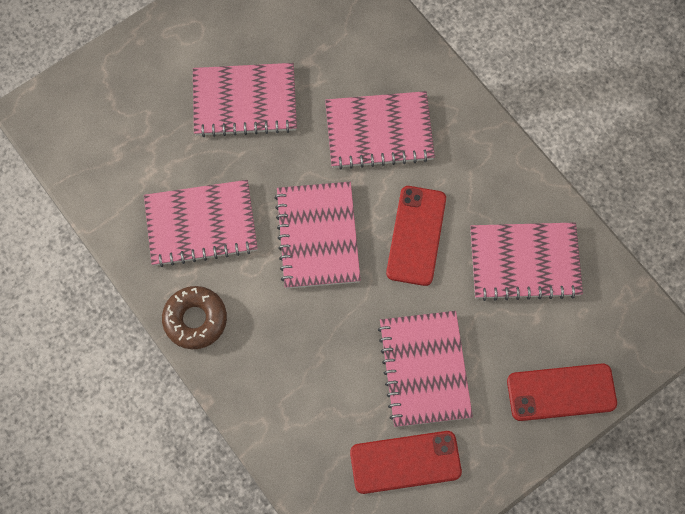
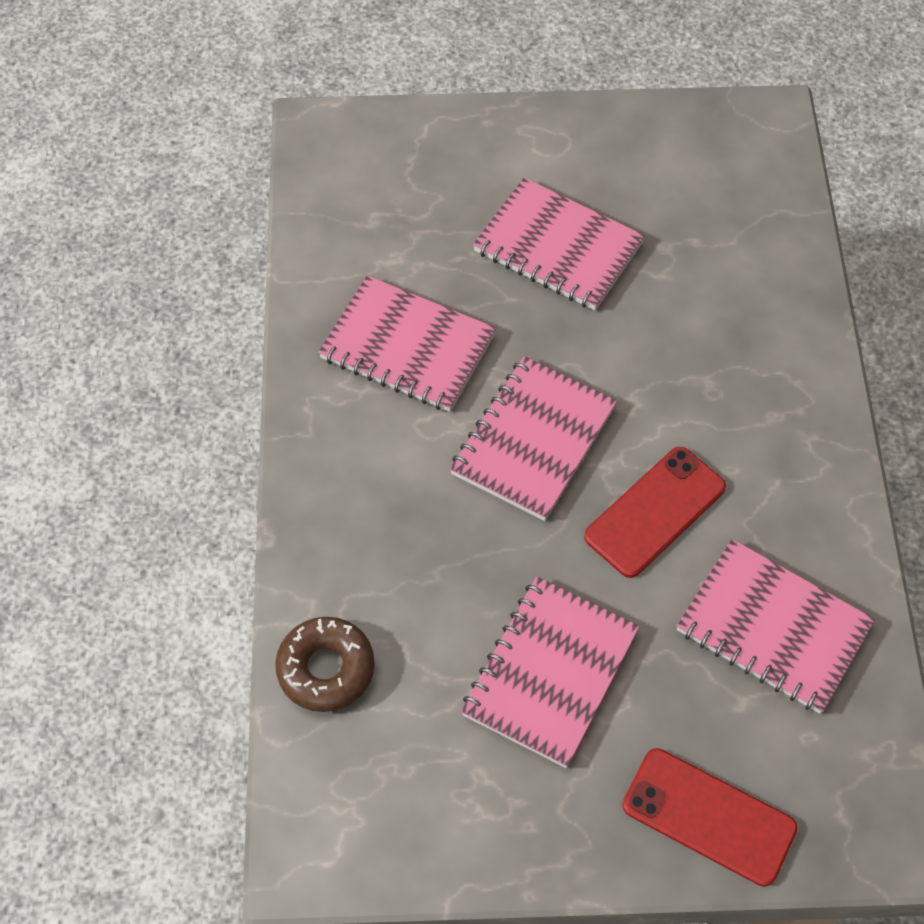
camera: 35 degrees right, 10 degrees down
(195, 320) = (322, 443): brown donut -> brown donut (326, 668)
(379, 132) = (695, 370): pink notebook -> none
(405, 462) = (444, 766): red phone -> none

